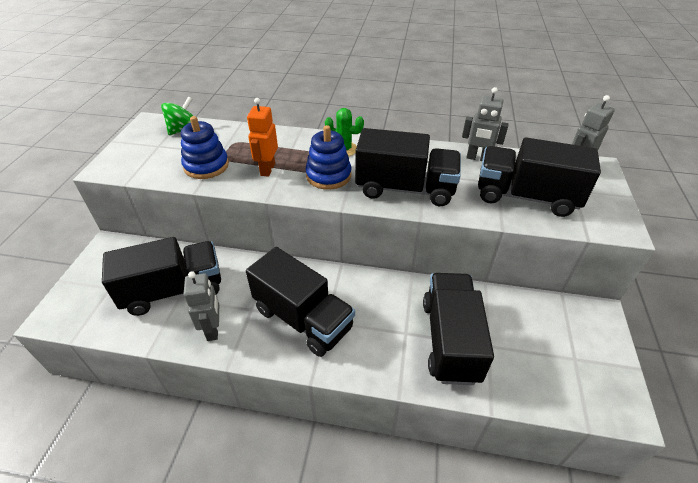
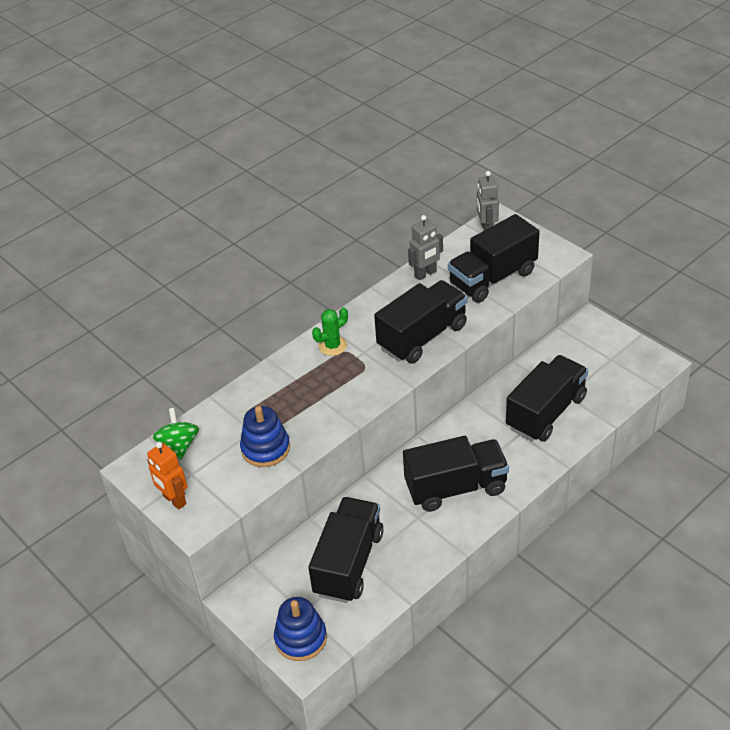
camera: 50 degrees left, 0 degrees up
(213, 329) = (418, 550): grey robot -> none
(267, 169) = (313, 409): orange robot -> orange robot (174, 500)
(328, 176) = (361, 373): blue stacking toy -> blue stacking toy (301, 638)
(450, 340) = (546, 412): black truck -> black truck turned 90 degrees clockwise

